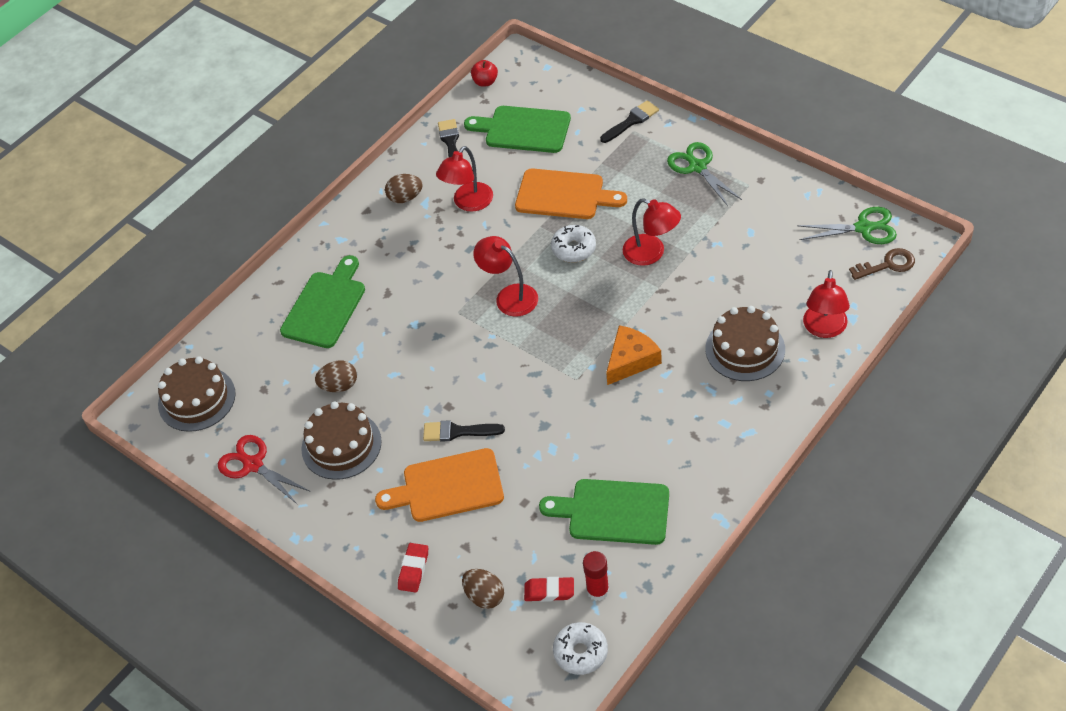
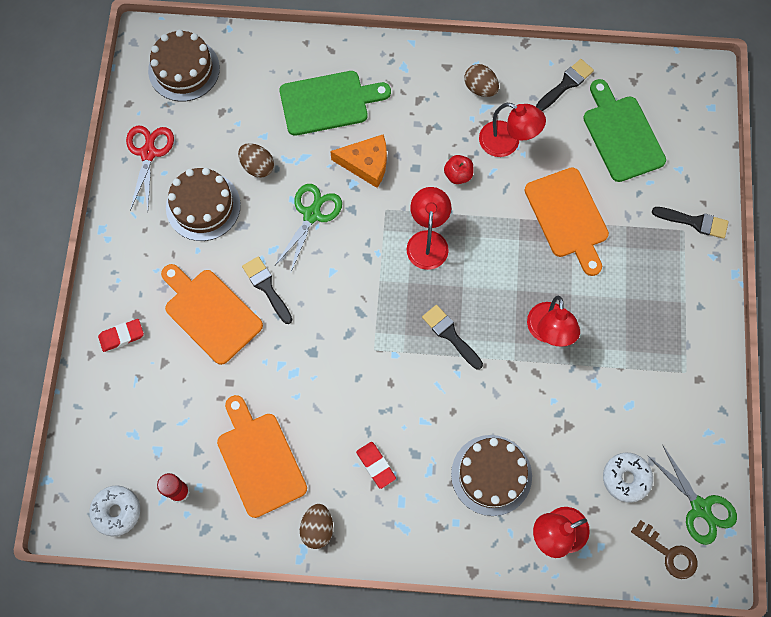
camera: 50 degrees right, 20 degrees up
(468, 203) = (507, 143): red lamp -> red lamp turned 150 degrees counterclockwise
(484, 596) = (127, 406): brown egg -> brown egg (317, 528)
(485, 82) = (656, 67): red apple -> red apple (458, 175)
(549, 591) = (158, 453): red eraser -> red eraser (376, 465)
(573, 249) = (512, 262): white donut -> white donut (626, 478)
(604, 319) = (450, 335): none -> black brush
(613, 512) = (259, 460): green cutting board -> orange cutting board
(631, 360) = (421, 383): orange cheese -> orange cheese (366, 164)
(697, 167) = (677, 313): green scissors -> green scissors (312, 215)

